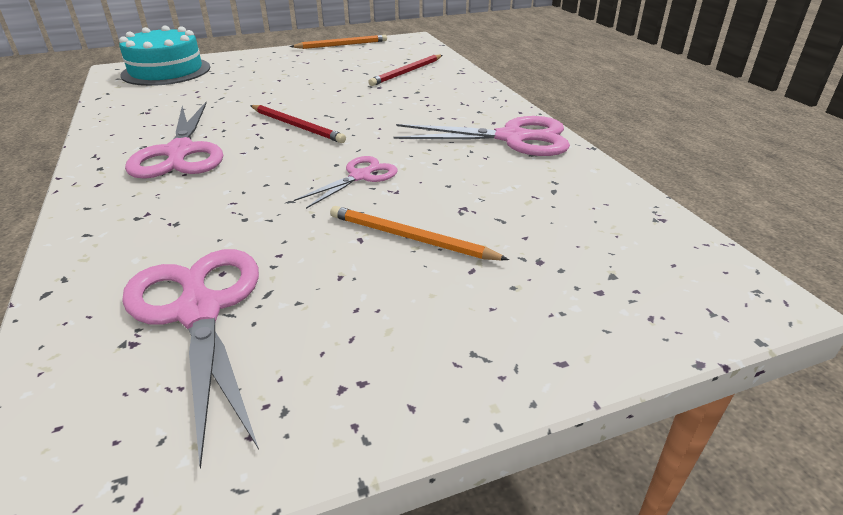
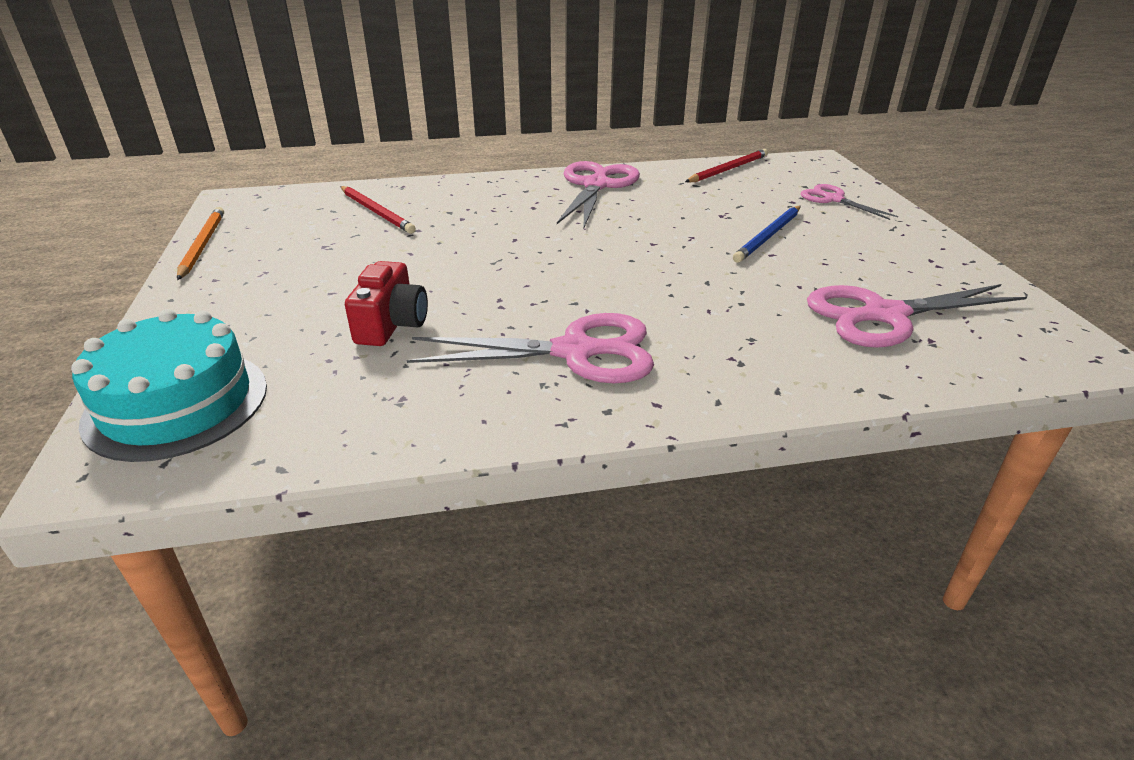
camera: 80 degrees left, 0 degrees up
(233, 98) = (391, 324): none -> red camera
(297, 126) = (522, 279): red pencil -> red pencil (728, 169)
(360, 176) = (661, 249): pink scissors -> pink scissors (833, 199)
(410, 238) = (768, 236): orange pencil -> blue pencil

